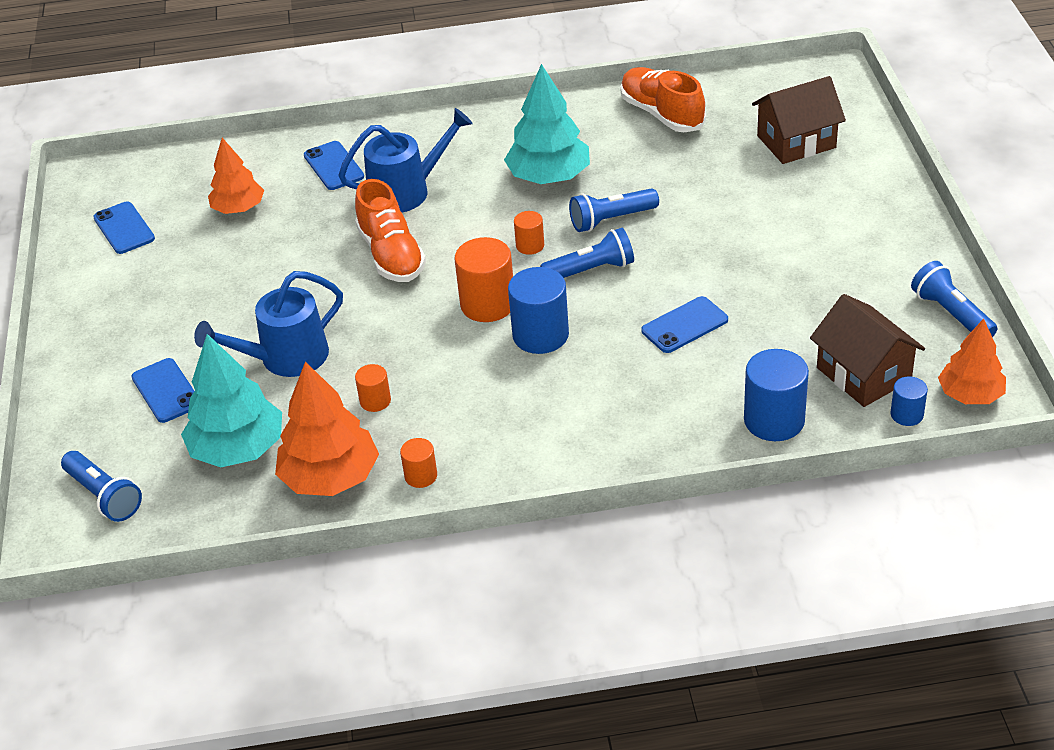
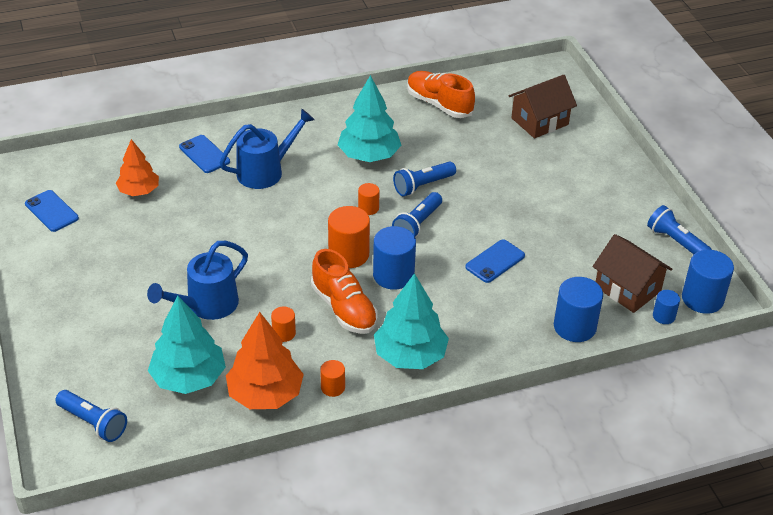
camera: 15 degrees left, 0 degrees up
(166, 391) = (120, 337): blue phone -> none
(391, 255) = (266, 221): orange shoe -> orange shoe (344, 308)
(535, 442) = (410, 355): none -> turquoise tree
(591, 270) = (418, 224): blue flashlight -> blue flashlight turned 150 degrees clockwise
(970, 395) = (702, 299): orange tree -> blue cylinder

